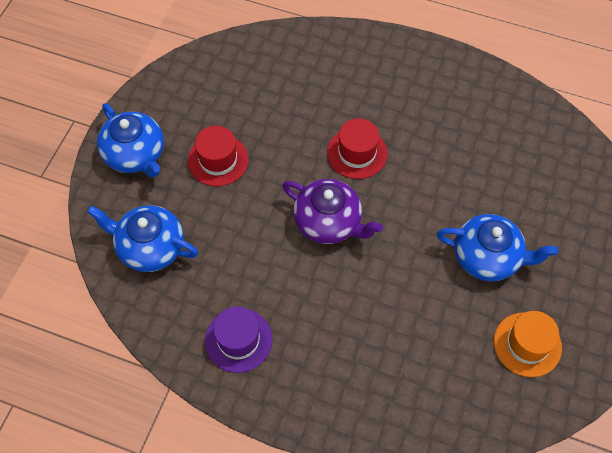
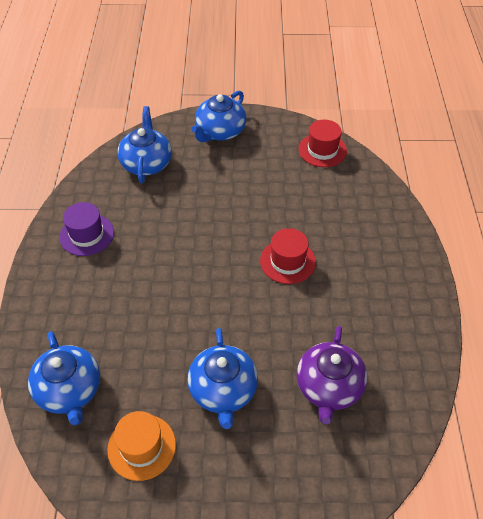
camera: 70 degrees right, 10 degrees down
(218, 160) = (237, 177): red hat -> red hat (322, 150)
(329, 222) = (211, 261): purple teapot -> purple teapot (329, 387)
(446, 399) = (69, 390): none -> blue teapot

